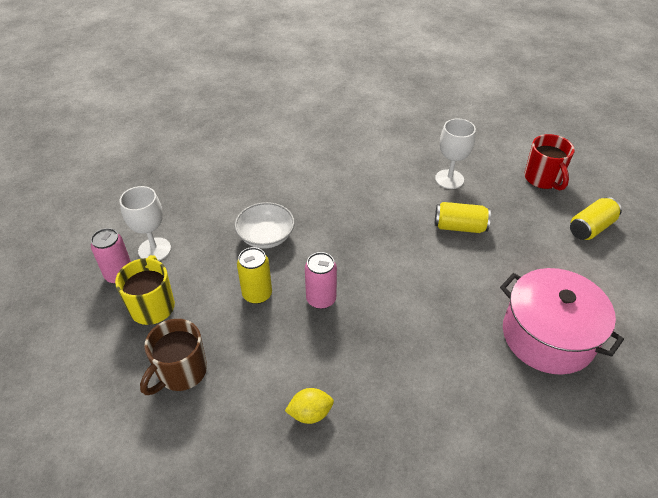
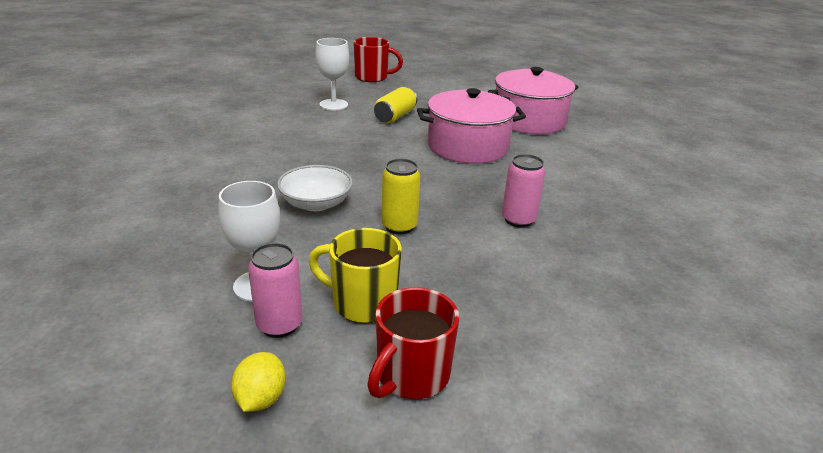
camera: 70 degrees left, 15 degrees down
(88, 354) = (411, 376): none -> red mug
(181, 372) = (481, 297): brown mug -> none
(310, 413) = (565, 229): yellow lemon -> yellow lemon (261, 399)
(321, 299) = (432, 194): pink can -> pink can (518, 220)
(433, 299) = (467, 147): none -> pink pot
(591, 228) = (438, 80): yellow can -> none

